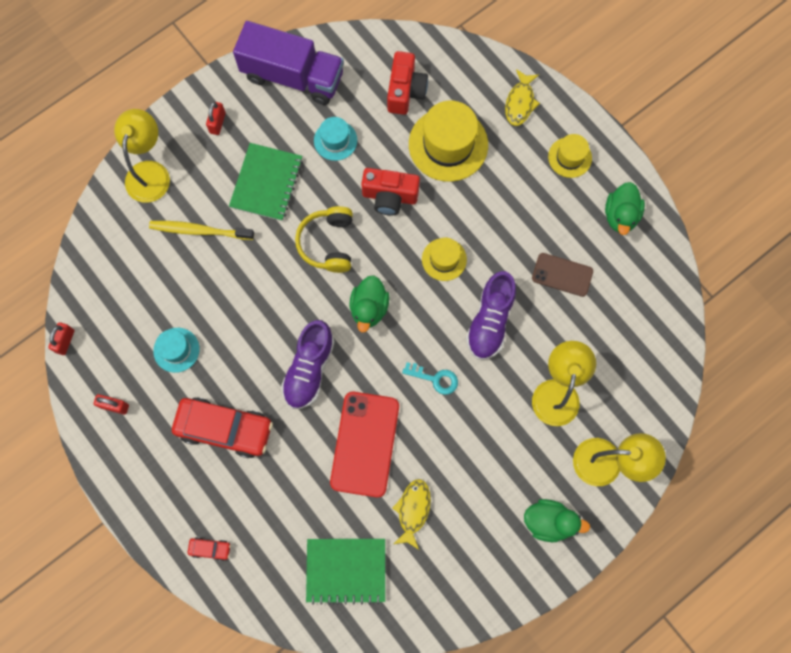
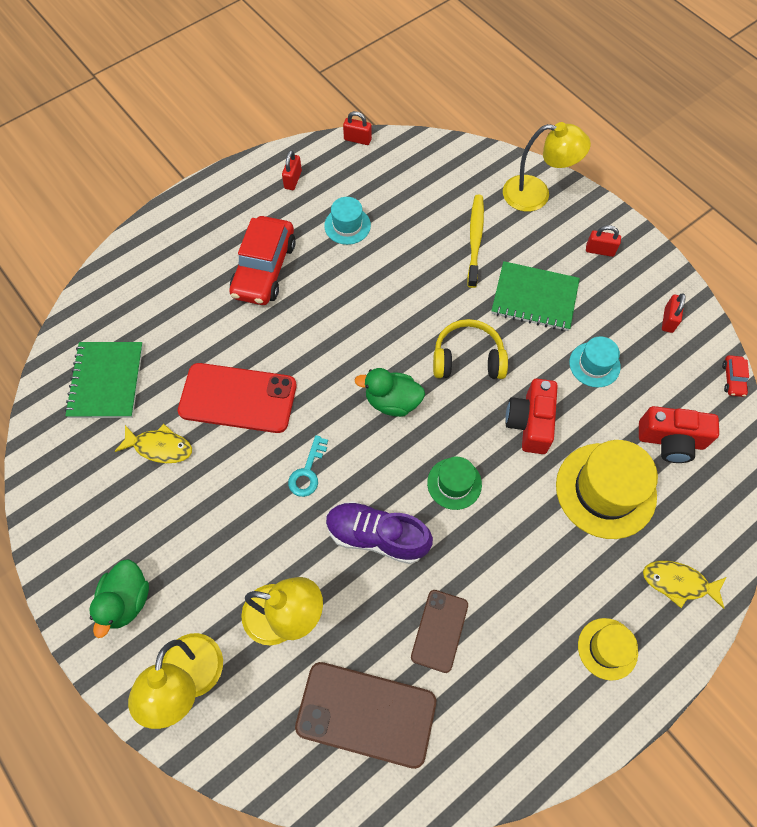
camera: 90 degrees right, 10 degrees down
(210, 549) = (147, 261): red car -> red car (733, 379)
(293, 76) = (668, 320): purple truck -> red padlock
(309, 369) = (323, 343): purple shoe -> none
(444, 259) = (454, 483): yellow hat -> green hat
(620, 215) = (528, 718): green duck -> none
(624, 329) = (366, 714): none -> brown phone

